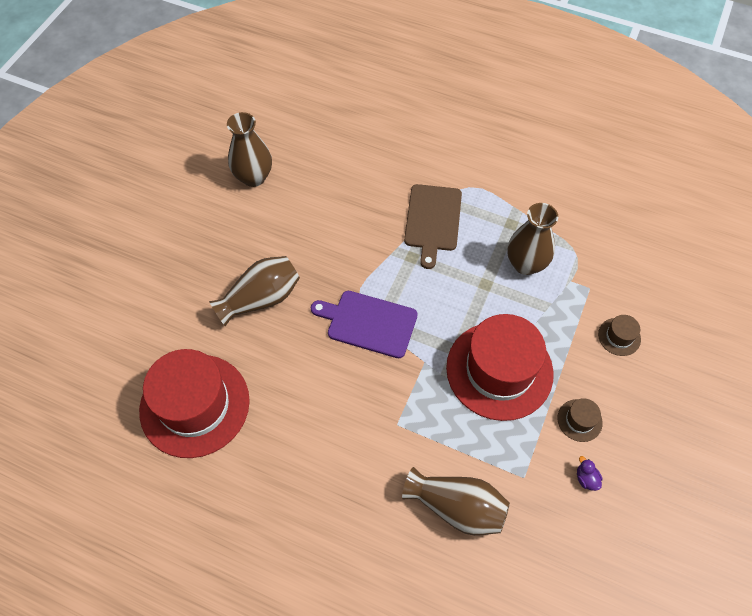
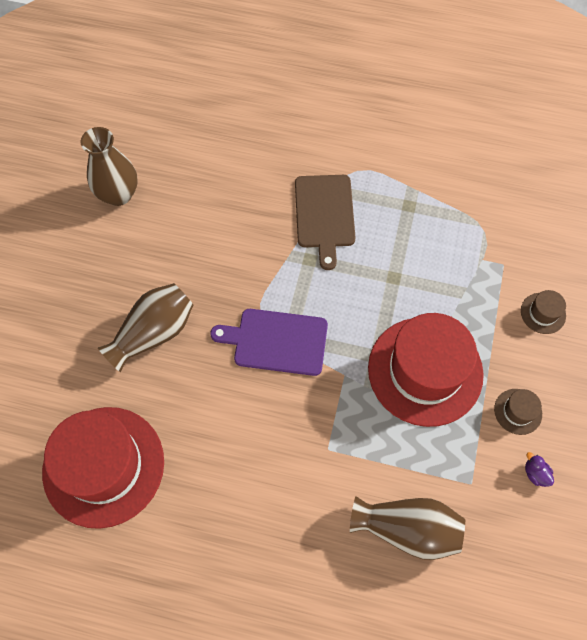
camera: 10 degrees left, 5 degrees up
(525, 264) = (432, 248): brown vase -> none

